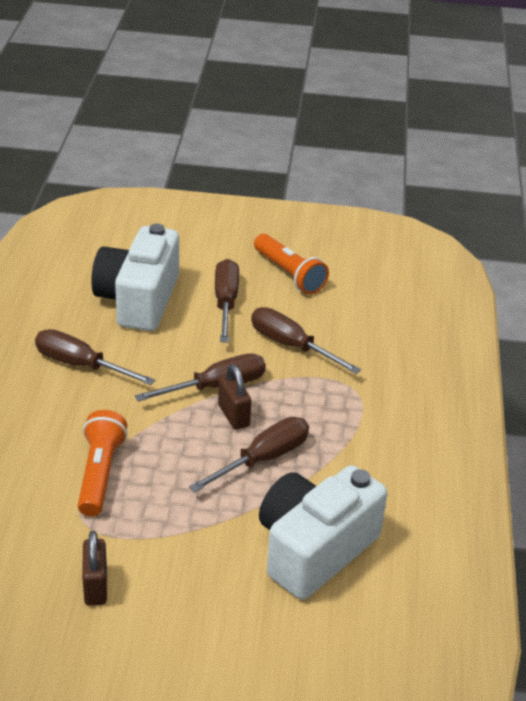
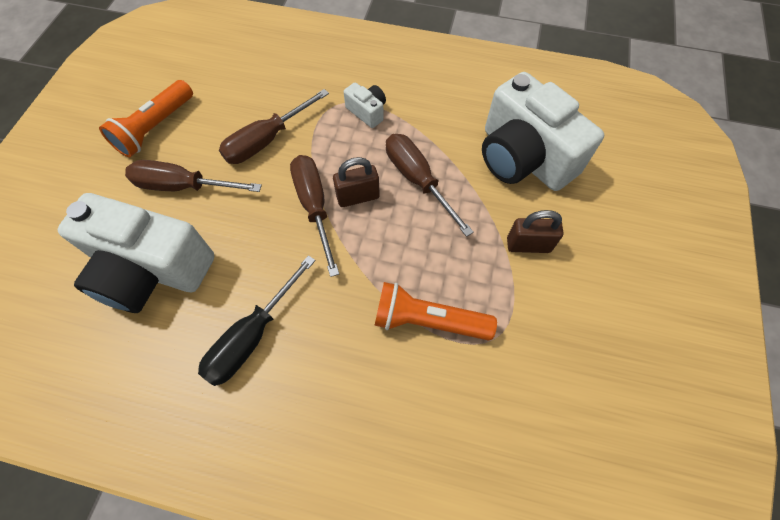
camera: 80 degrees left, 25 degrees up
(80, 365) = (252, 336): brown screwdriver -> black screwdriver
(96, 586) = (575, 329): brown padlock -> brown padlock (528, 245)
(289, 274) = (155, 128): orange flashlight -> orange flashlight turned 150 degrees clockwise
(349, 413) = (367, 112): none -> white camera

